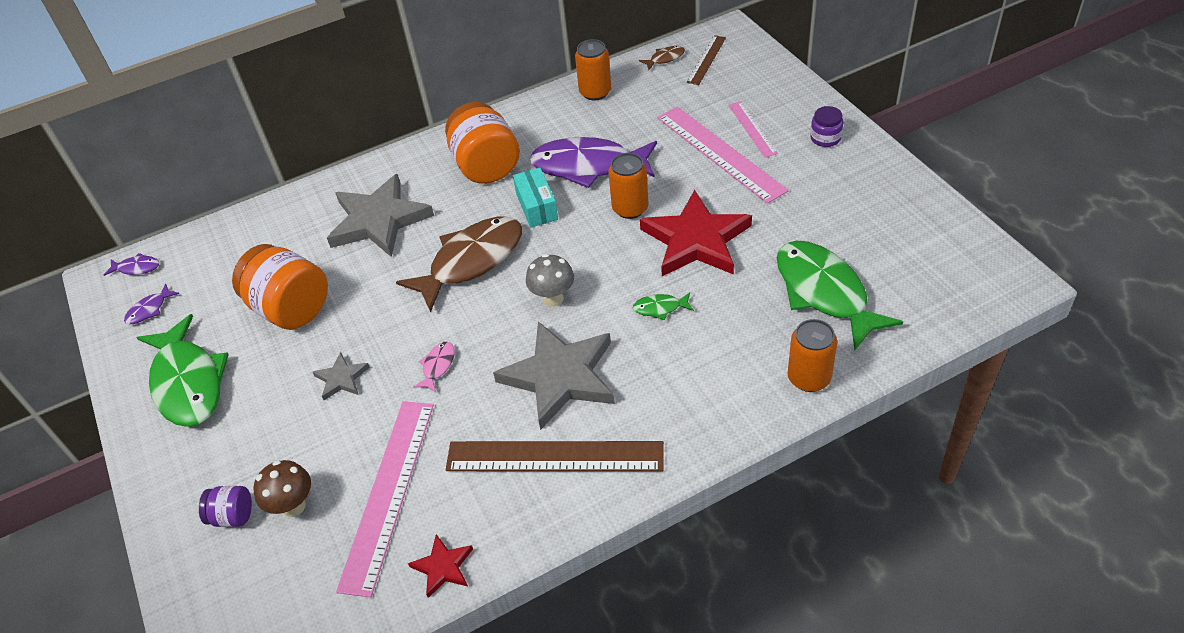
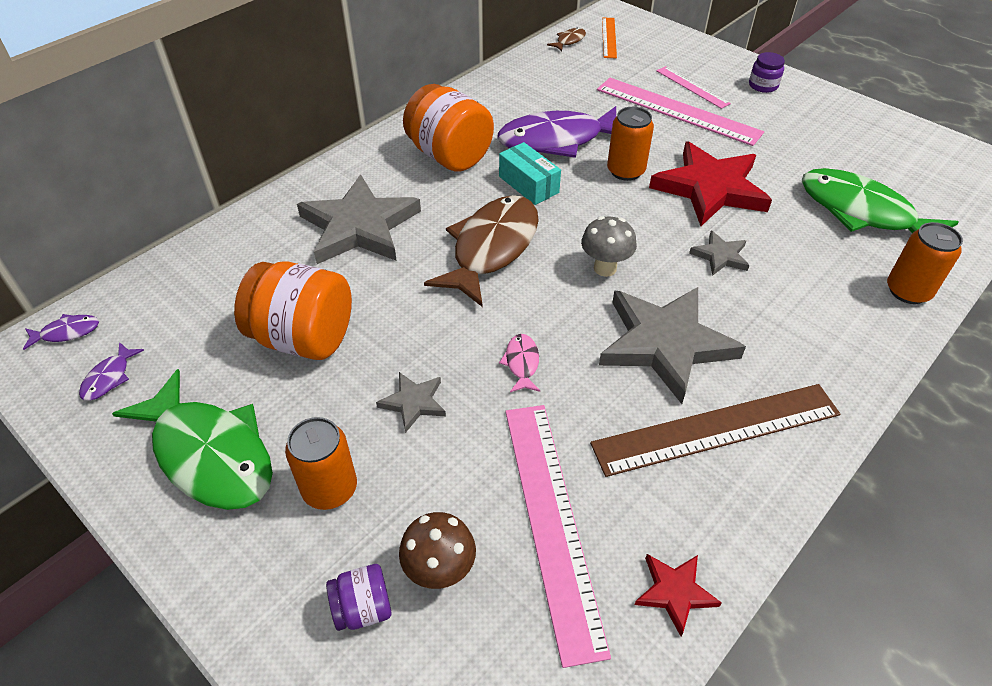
camera: 25 degrees left, 0 degrees up
(595, 92) = (520, 76): orange can -> orange can (330, 488)
(660, 308) = (720, 256): green fish -> grey star
(706, 60) = (609, 37): brown ruler -> orange ruler

